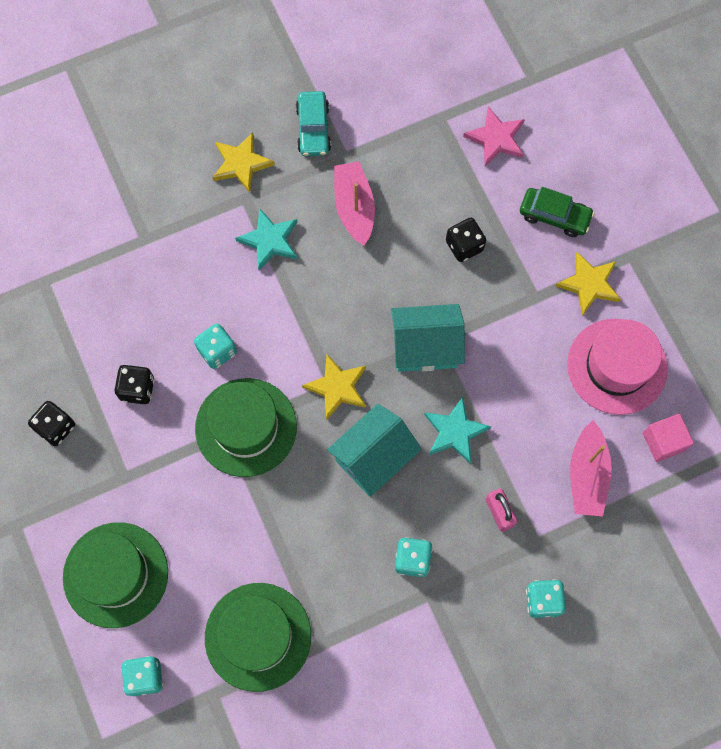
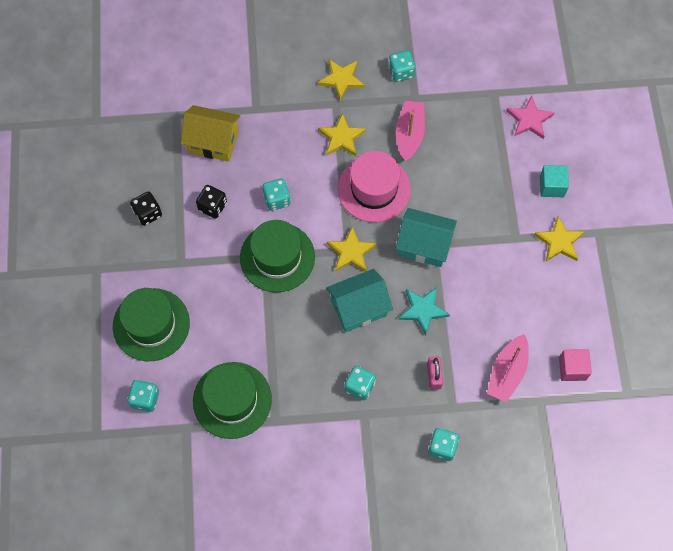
camera: 20 degrees right, 5 degrees down
(106, 302) = (213, 142): none -> yellow house
(270, 240) = (341, 137): turquoise star -> yellow star
(313, 129) = (401, 72): turquoise car -> turquoise dice
(464, 246) = (478, 186): black dice -> none
(554, 216) = (551, 186): green car -> turquoise cube
(617, 366) = (558, 305): pink hat -> pink hat (374, 189)

